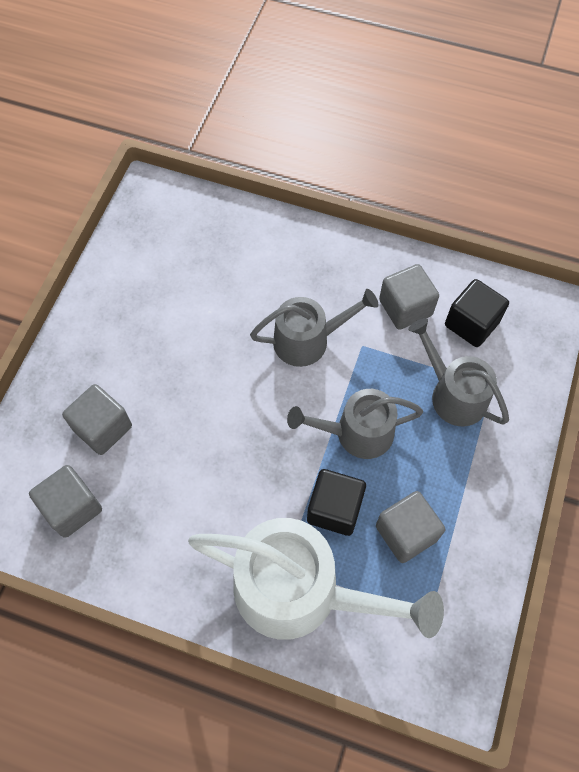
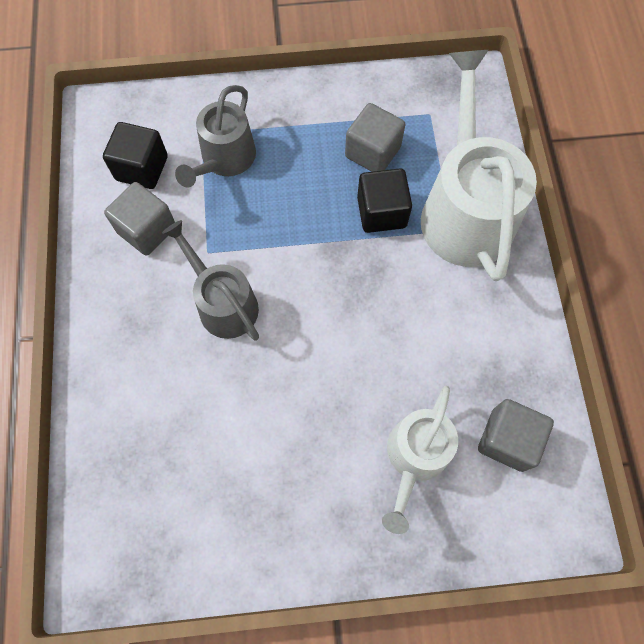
camera: 115 degrees left, 5 degrees up
(103, 428) = (415, 457): grey cube -> white watering can
(357, 433) = (301, 221): grey watering can -> none

